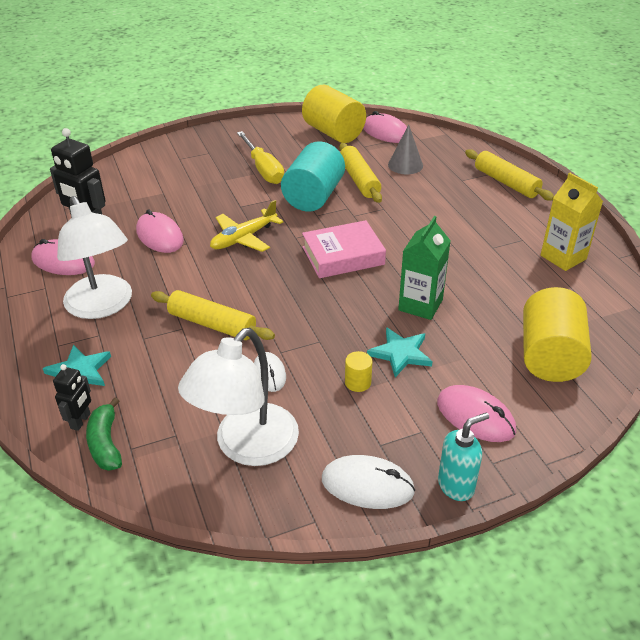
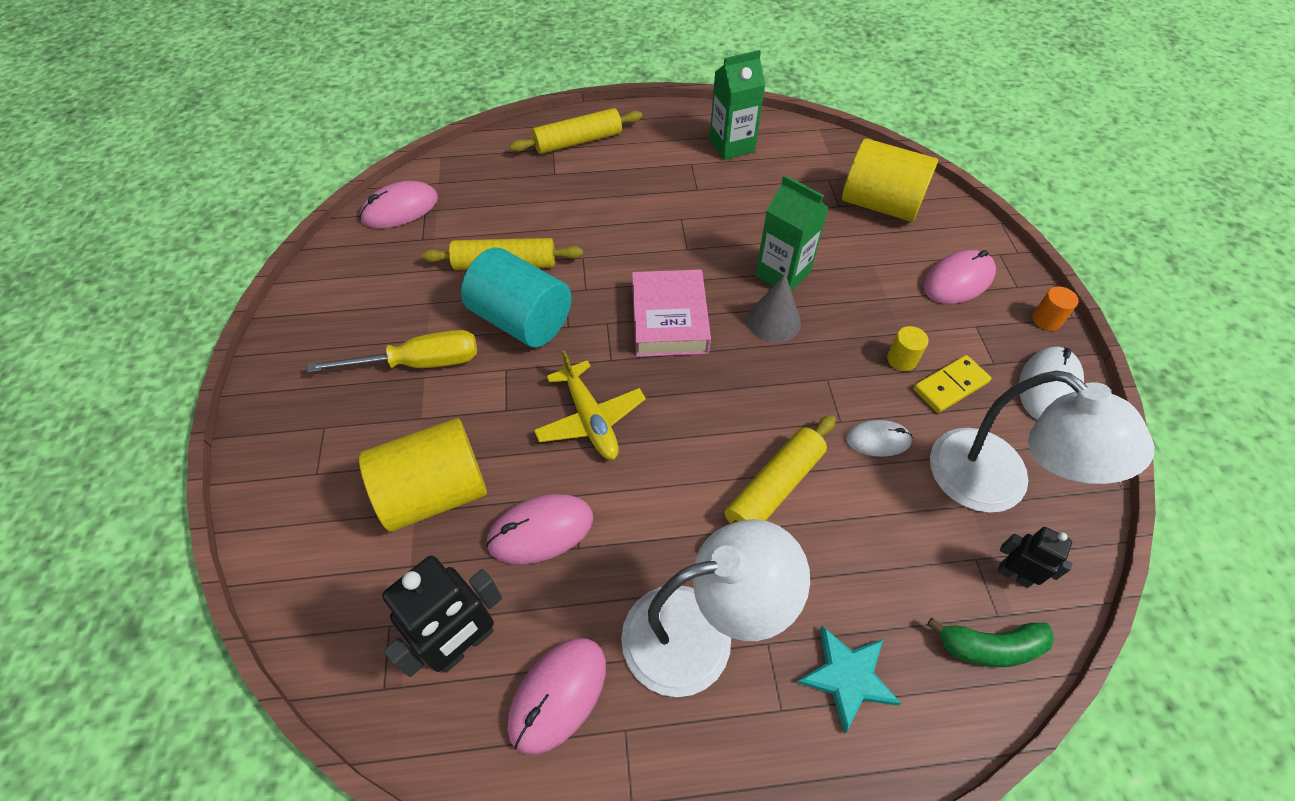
camera: 75 degrees left, 15 degrees up
(81, 421) = (947, 679): black robot -> black robot (1014, 574)
(333, 133) = (365, 261): yellow cylinder -> yellow cylinder (435, 492)
(341, 415) = (950, 386): none -> yellow domino
(400, 353) = (860, 312): turquoise star -> none
(405, 165) = (493, 212): grey cone -> grey cone (773, 321)
(456, 486) = (1046, 320): turquoise soap dispenser -> orange cylinder
(563, 257) = (731, 146): yellow carton -> green carton

